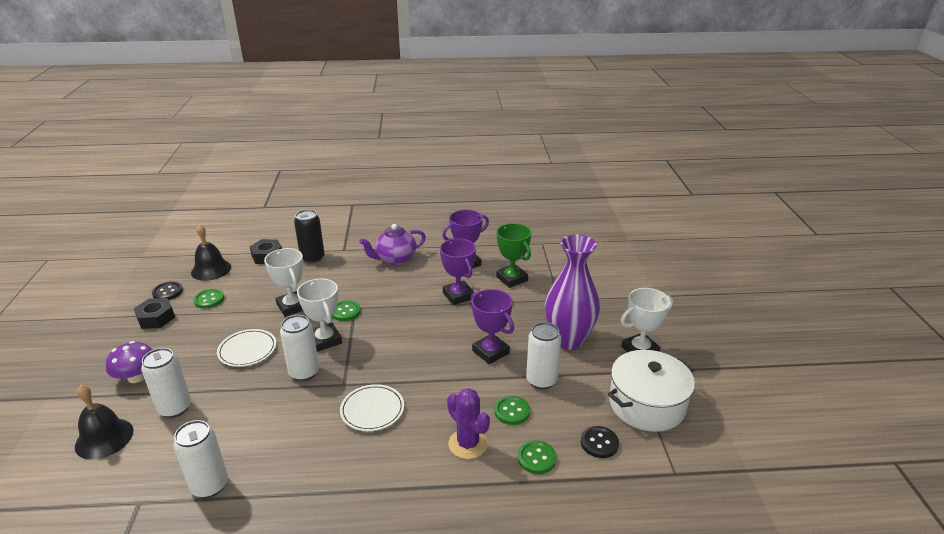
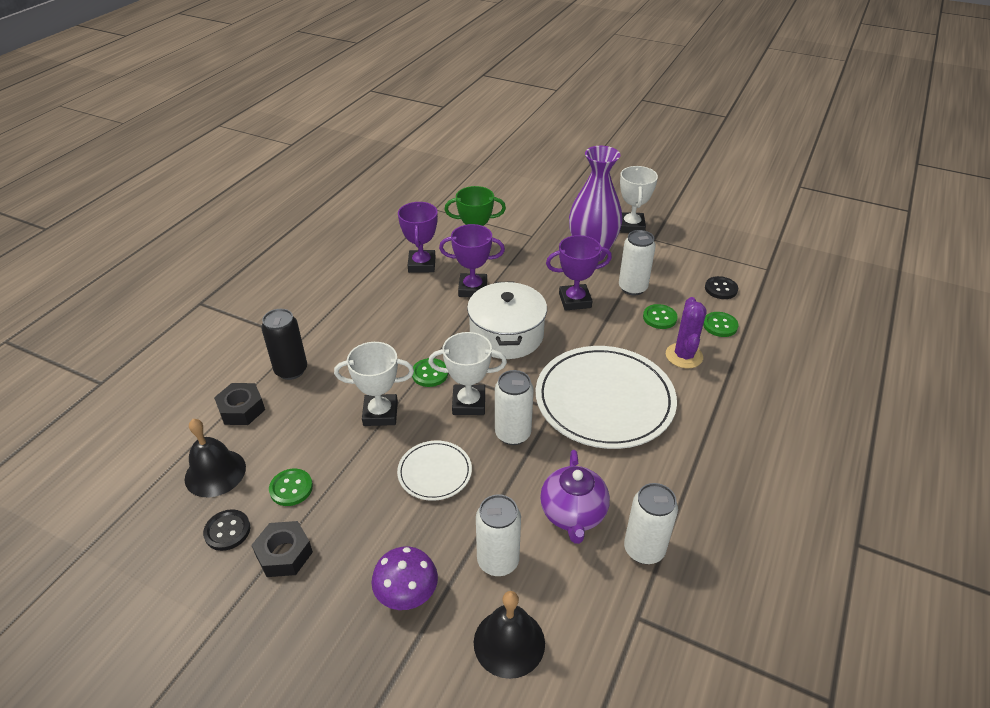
camera: 60 degrees left, 10 degrees up
(372, 410) = (604, 400): white plate -> white plate, size x2.06
(395, 259) = (363, 308): purple teapot -> purple teapot (573, 514)
(468, 444) = (684, 356): purple cactus -> purple cactus turned 75 degrees counterclockwise
(647, 404) = (693, 250): white pot -> white pot (506, 335)

